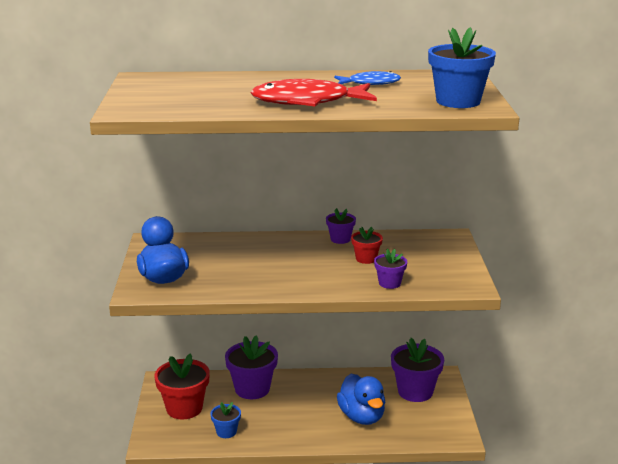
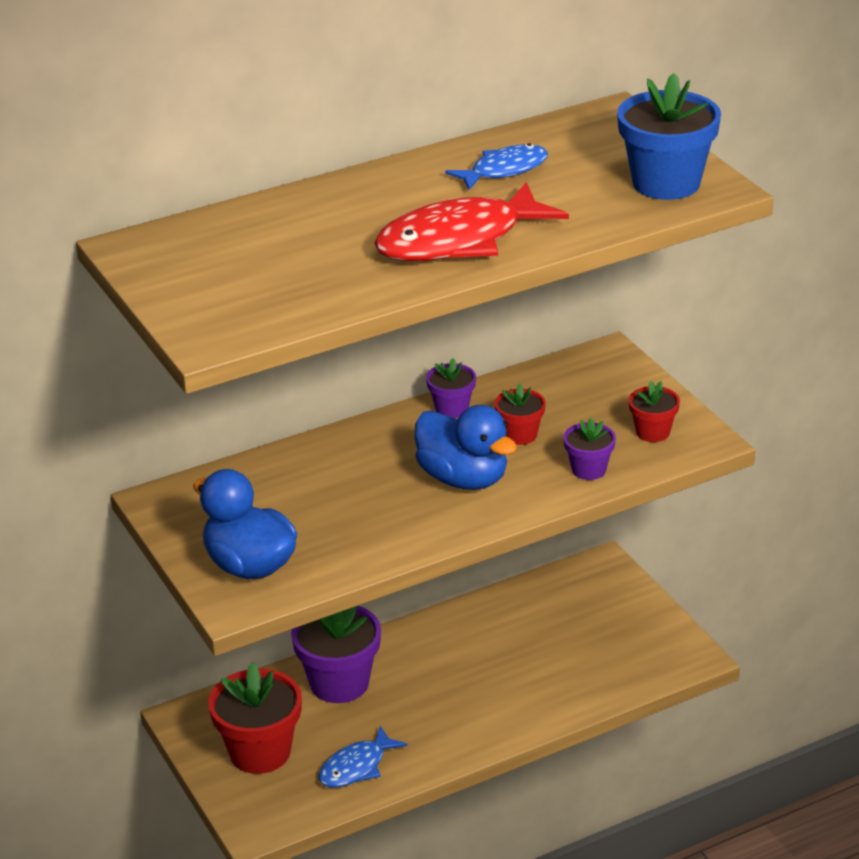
camera: 25 degrees left, 10 degrees up
(226, 432) = (356, 767): blue flower pot -> blue fish
(362, 417) = (537, 672): blue duck -> blue duck (463, 479)
(415, 391) = (584, 605): purple flower pot -> none
(444, 275) = (652, 432): none -> red flower pot

